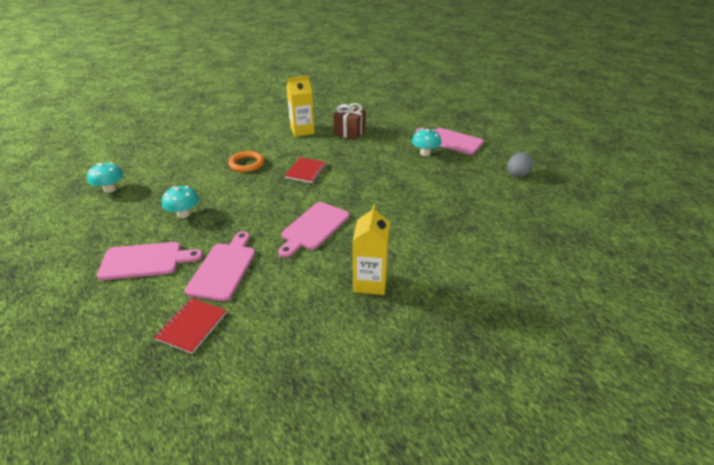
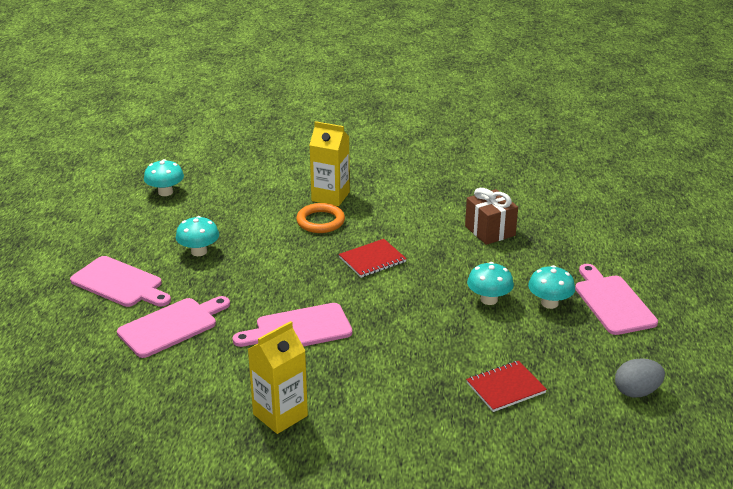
camera: 40 degrees right, 5 degrees down
(192, 326) = (92, 364): red notebook -> red notebook (505, 388)
(302, 131) = (434, 204): yellow carton -> yellow carton (330, 196)
(395, 164) = (489, 299): none -> turquoise mushroom

